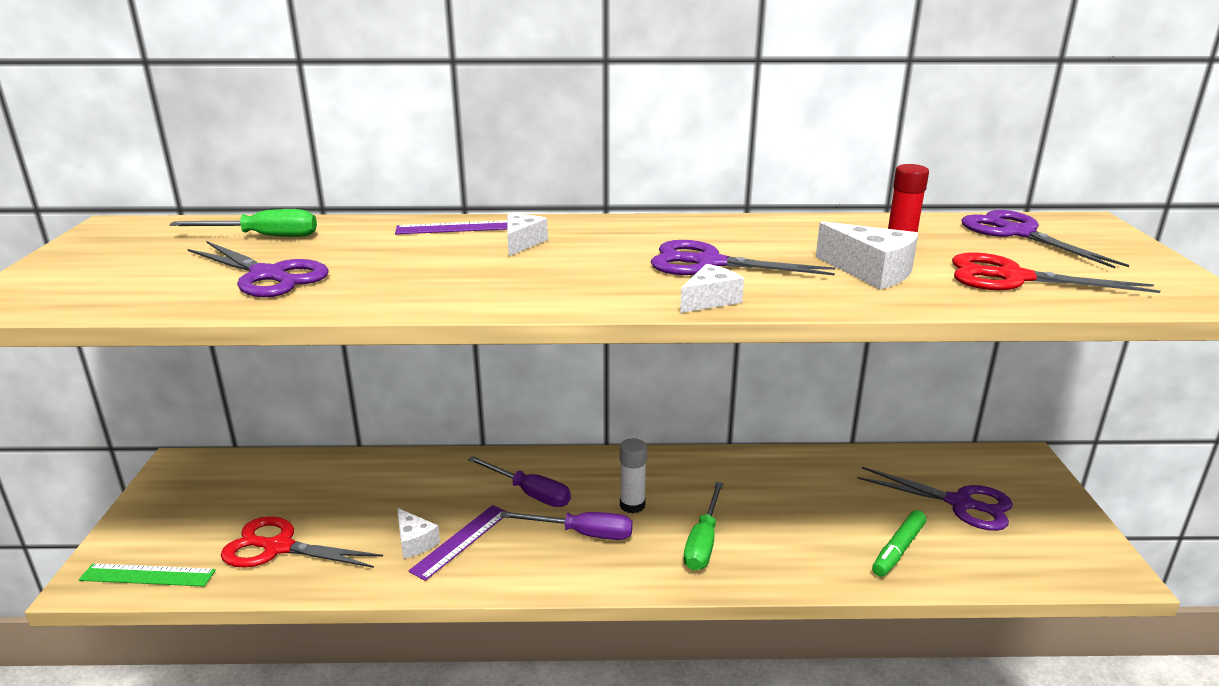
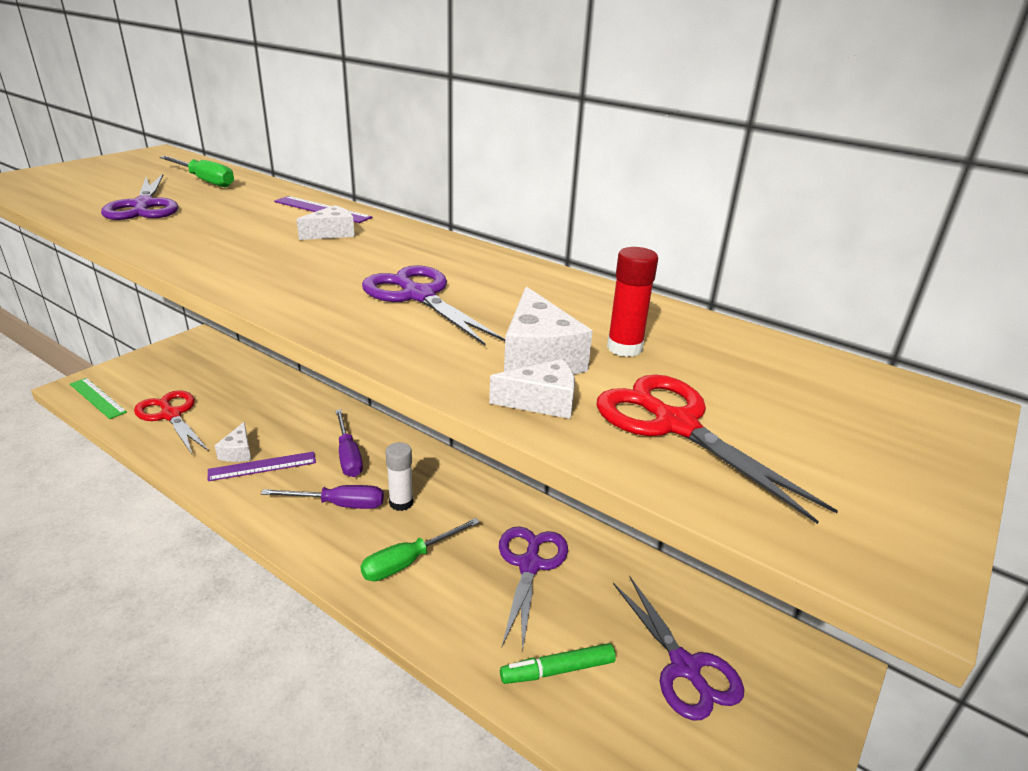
camera: 35 degrees right, 5 degrees up
(582, 533) = (338, 504): purple screwdriver -> purple screwdriver turned 45 degrees counterclockwise
(710, 300) = (340, 325): white cheese -> white cheese (542, 402)
(1017, 233) = (809, 382): purple scissors -> purple scissors (529, 565)

